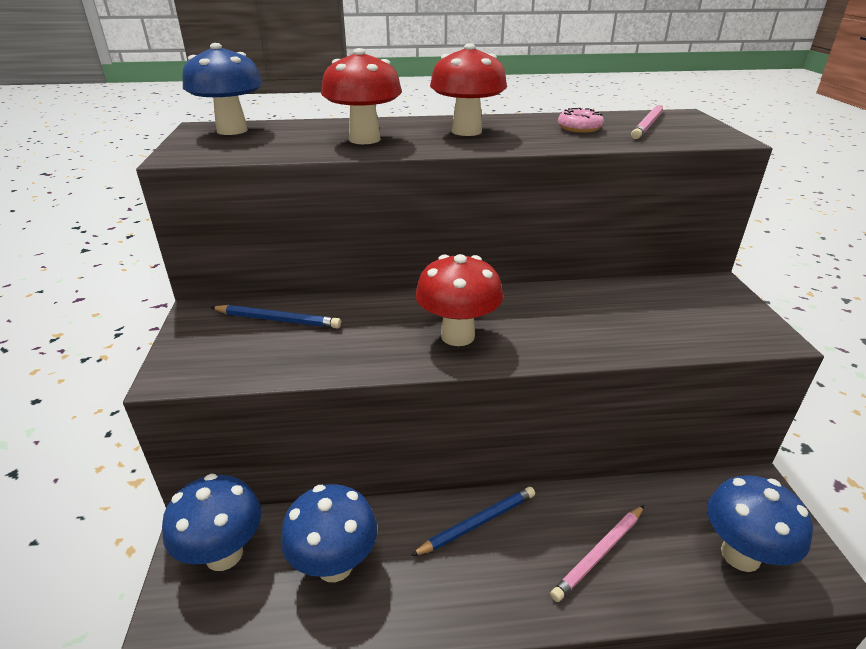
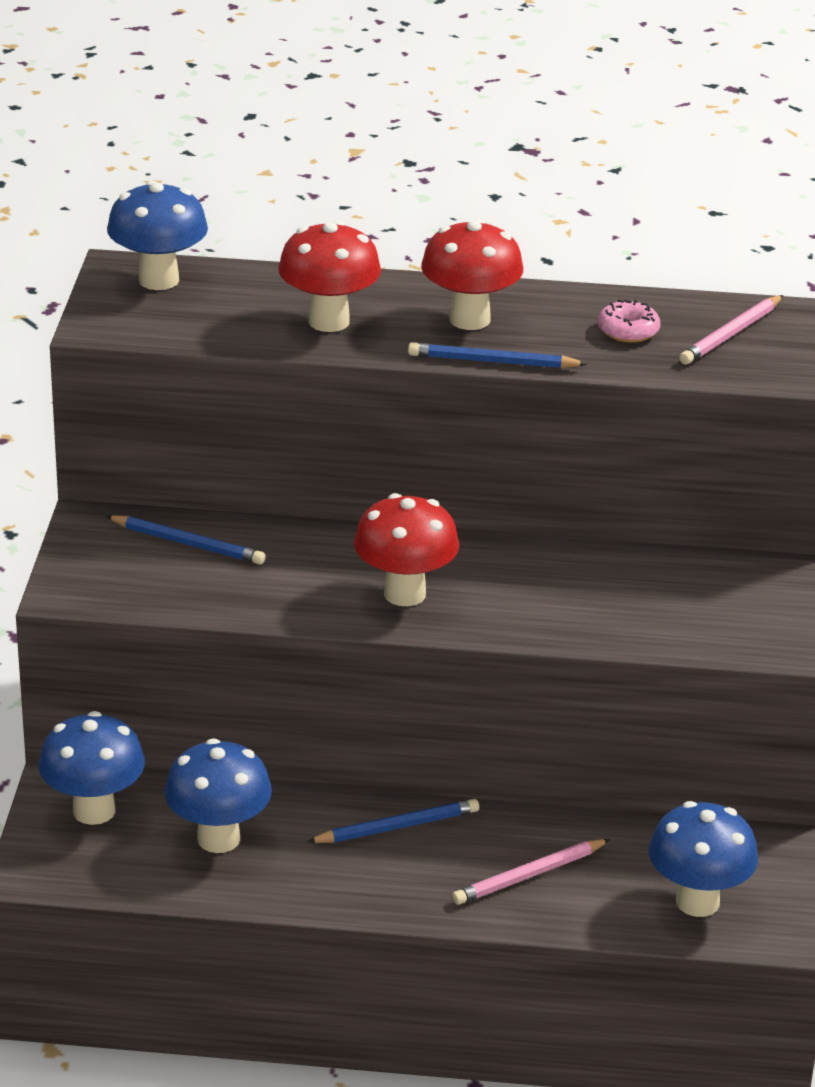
camera: 10 degrees right, 0 degrees up
(498, 148) = (492, 362): none -> blue pencil

